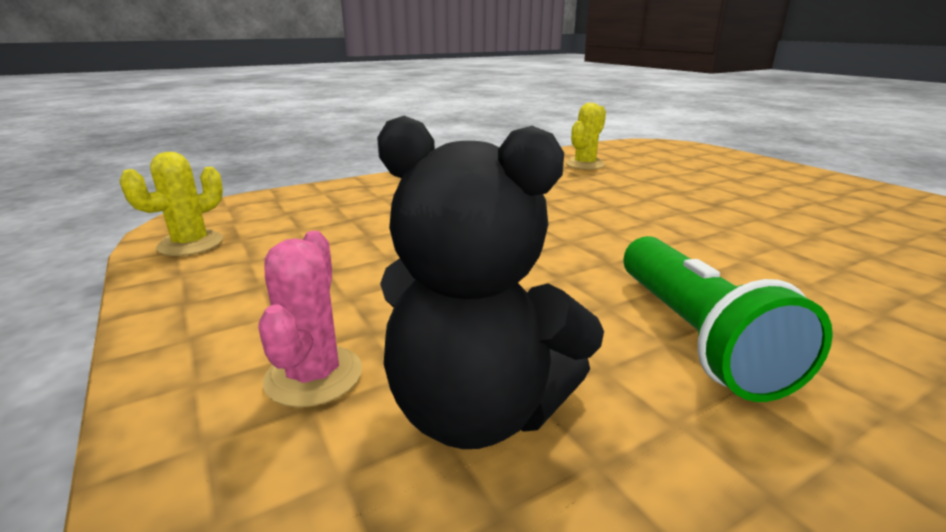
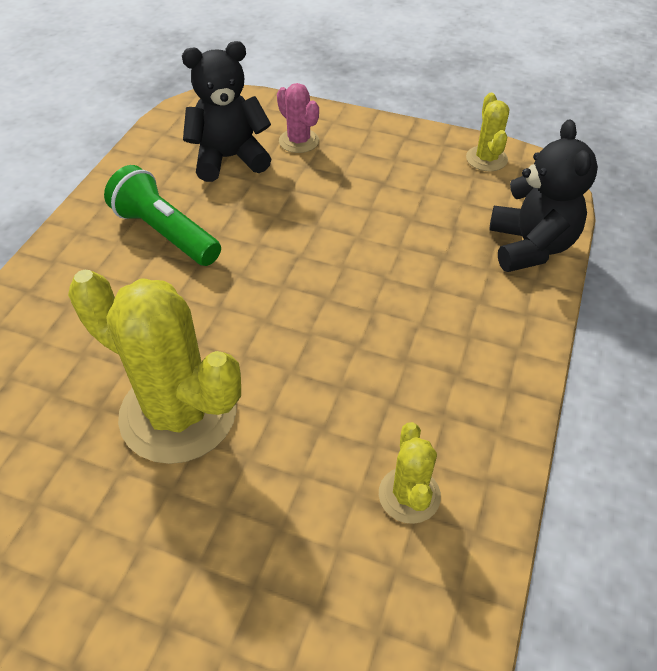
camera: 140 degrees right, 25 degrees up
(326, 194) = (530, 246): none -> black teddy bear
(729, 215) = (178, 413): none -> yellow cactus

